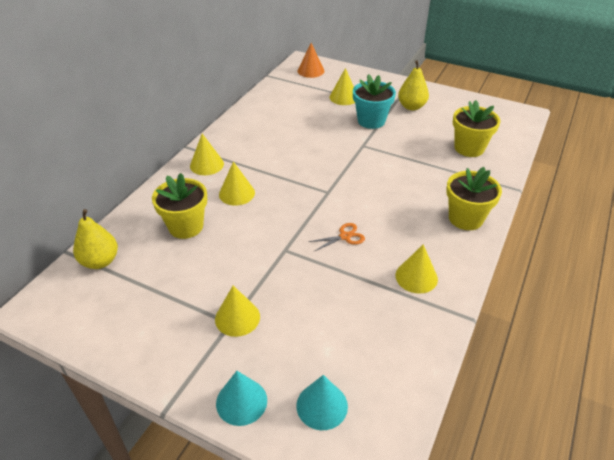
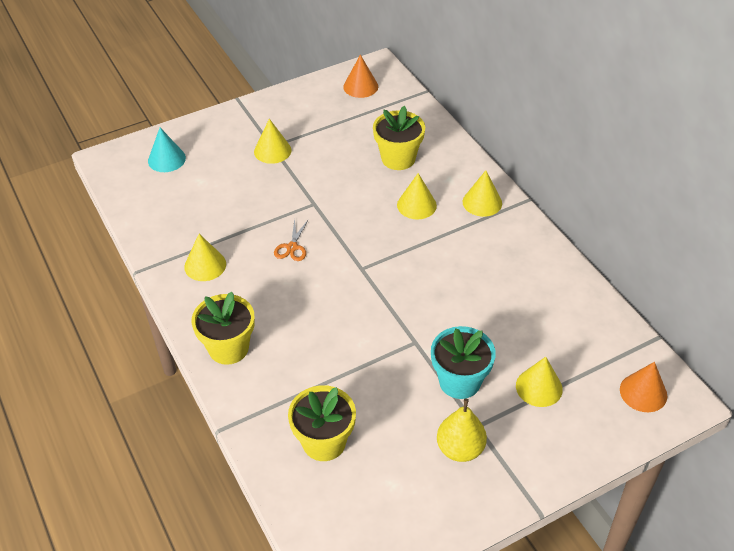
camera: 125 degrees right, 5 degrees up
(81, 304) = (360, 86): none -> orange cone
(100, 261) = (398, 104): yellow pear -> none
(241, 401) = (208, 128): turquoise cone -> none

